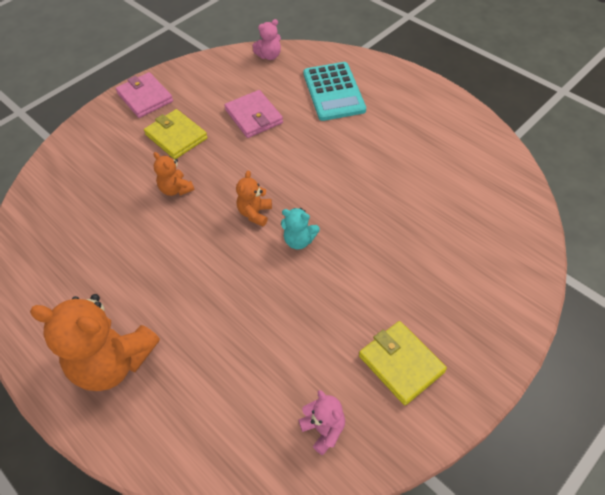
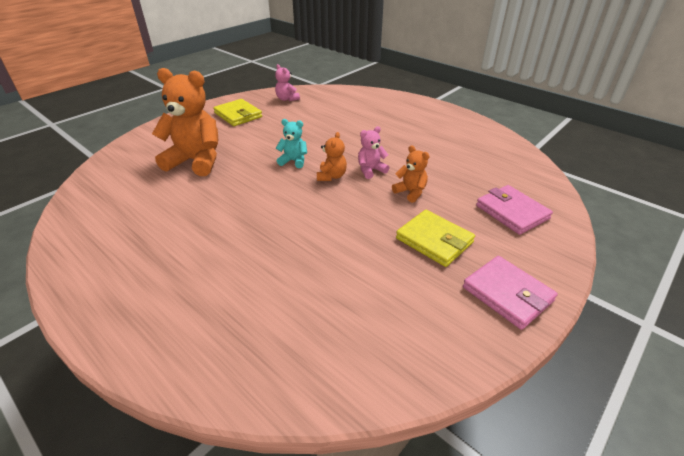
camera: 175 degrees right, 15 degrees down
(113, 362) = (409, 114): orange teddy bear -> orange teddy bear (196, 161)
(254, 116) = (343, 265): pink wallet -> pink wallet (512, 212)
(269, 56) = (328, 381): pink teddy bear -> pink teddy bear (371, 170)
(333, 92) = (229, 302): turquoise calculator -> none

